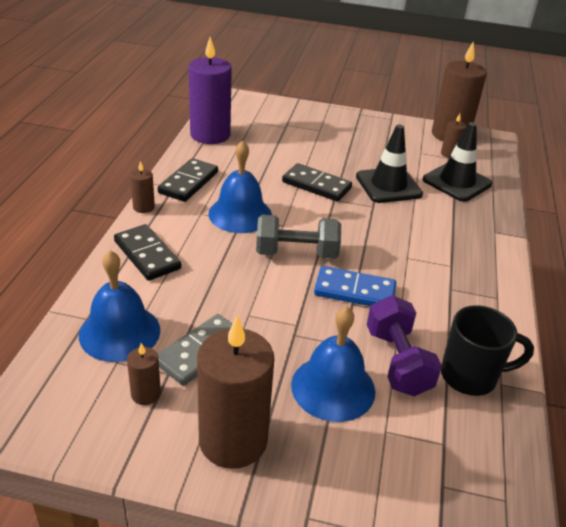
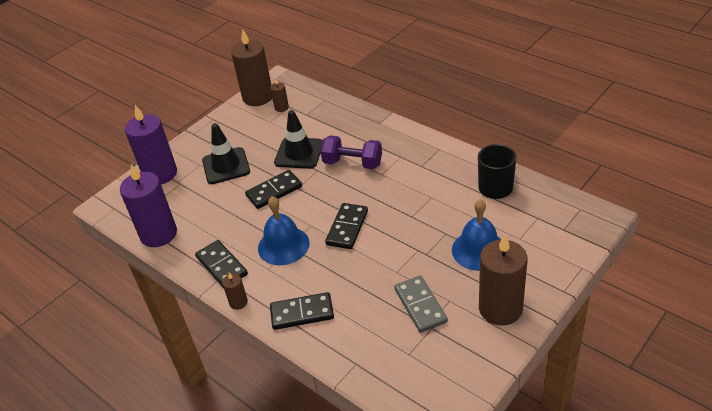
camera: 55 degrees left, 5 degrees up
(120, 332) = (380, 346): blue bell -> none
(146, 394) = (445, 343): brown candle -> none
(289, 112) = (160, 174): none -> purple candle
(296, 253) = (347, 228): grey dumbbell -> black domino
(354, 291) = (401, 211): blue domino -> none
(397, 361) = (471, 214): purple dumbbell -> purple dumbbell (352, 163)
(457, 182) = (317, 118): black traffic cone -> black traffic cone (226, 166)

